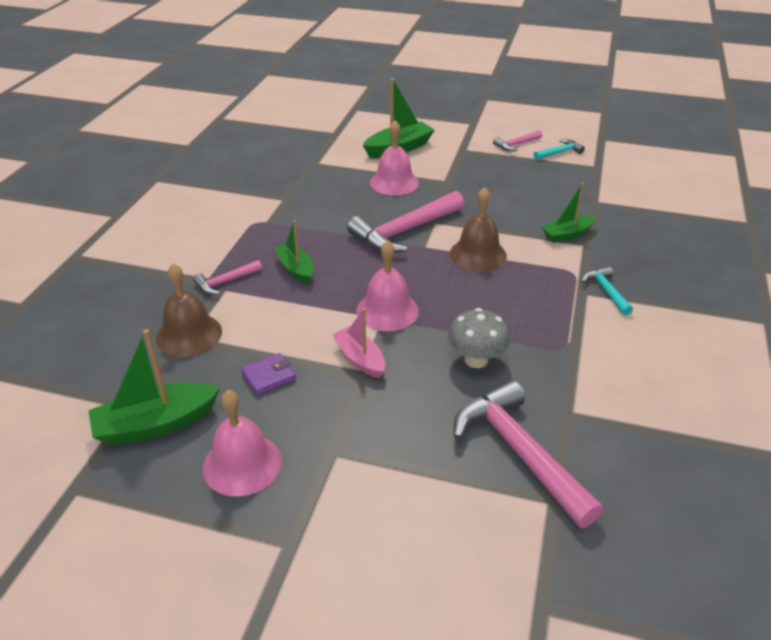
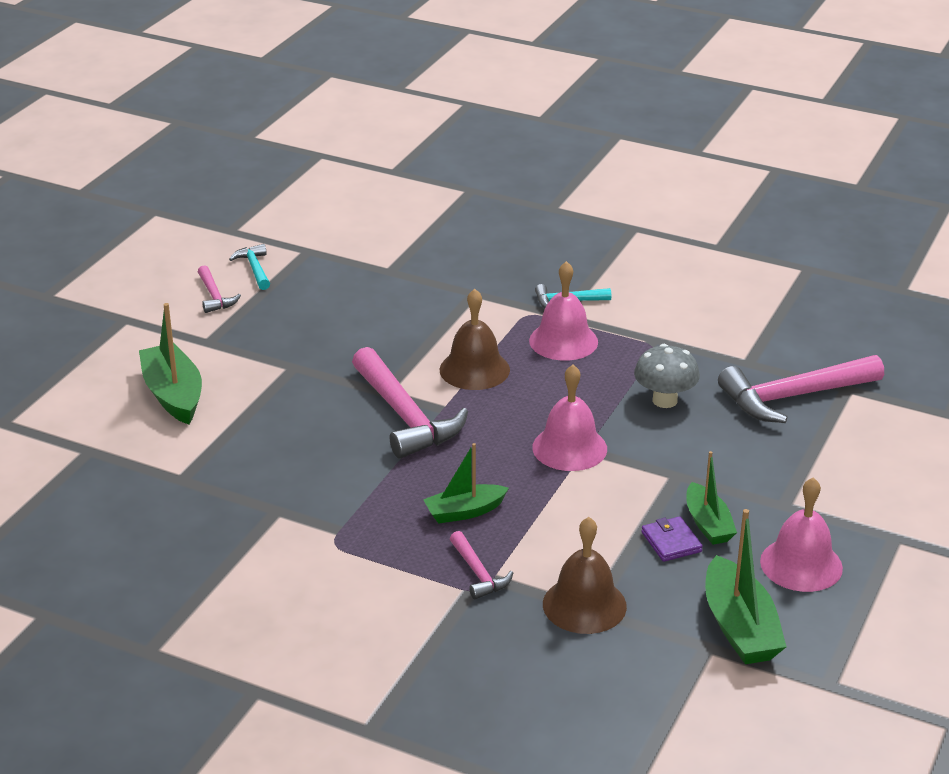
camera: 80 degrees left, 5 degrees down
(360, 359) = (652, 475): pink boat -> none
(394, 182) = (274, 410): pink bell -> pink bell (563, 341)
(567, 235) = (453, 302): green boat -> green boat (708, 524)

